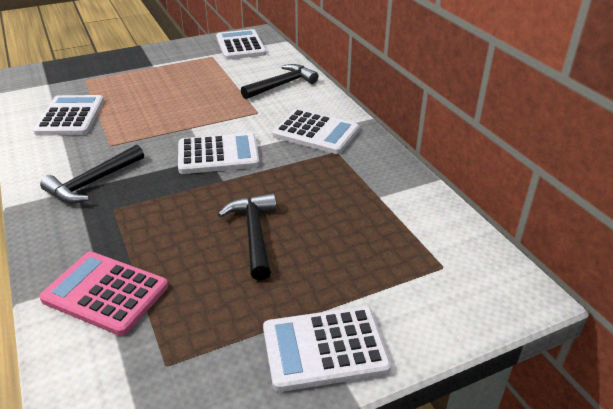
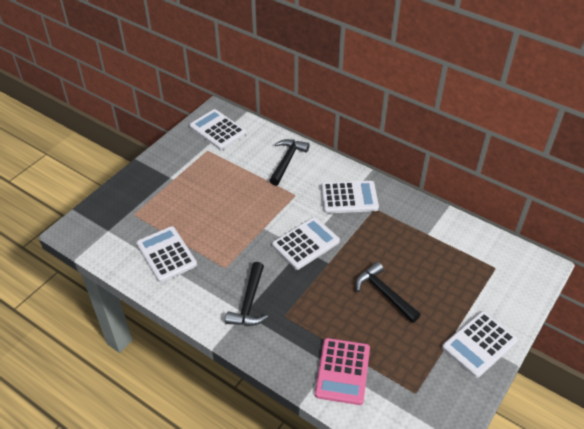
camera: 30 degrees left, 10 degrees up
(105, 293) = (342, 371): pink calculator -> pink calculator turned 75 degrees counterclockwise

